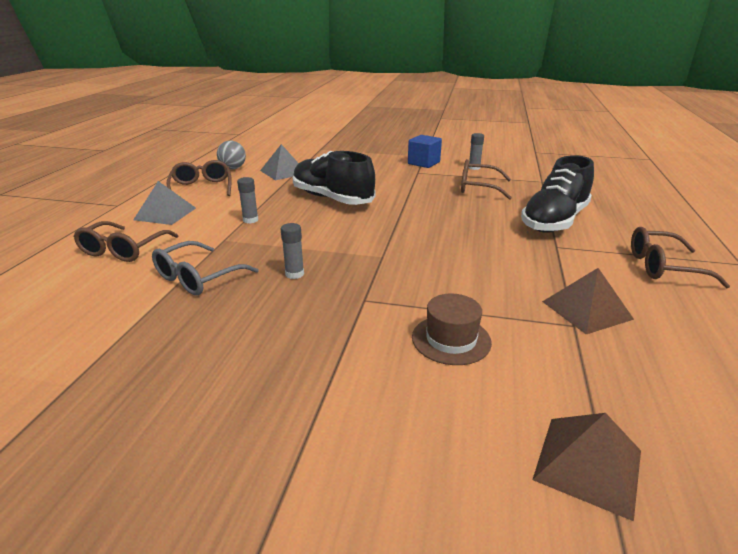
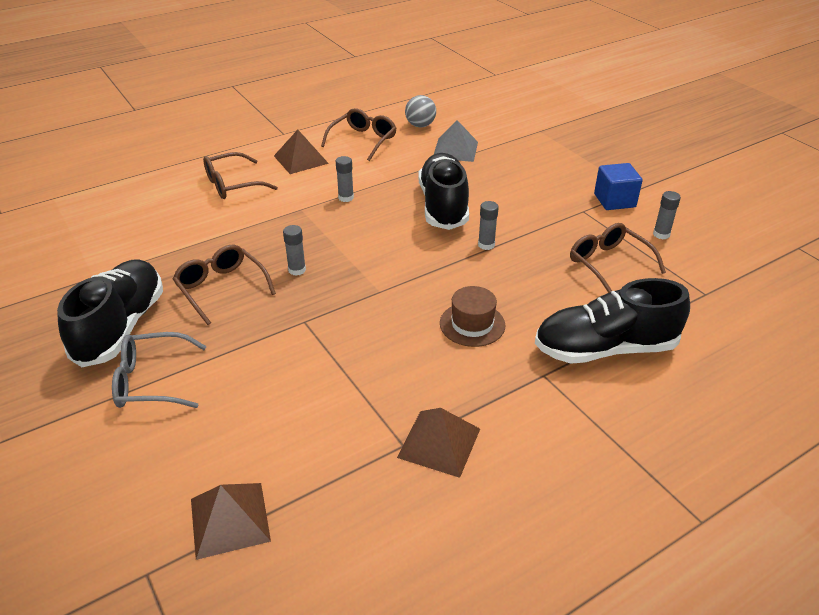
camera: 45 degrees right, 10 degrees up
(165, 213) = (301, 159): grey pyramid -> brown pyramid
(189, 403) = (121, 327): none -> black shoe
(197, 278) = (239, 237): grey glasses -> grey glasses (151, 381)
(398, 206) = (486, 245): none -> grey glue stick
(451, 339) = (302, 390): brown hat -> brown hat (472, 324)
(662, 267) = (602, 463): brown glasses -> brown glasses (221, 288)

